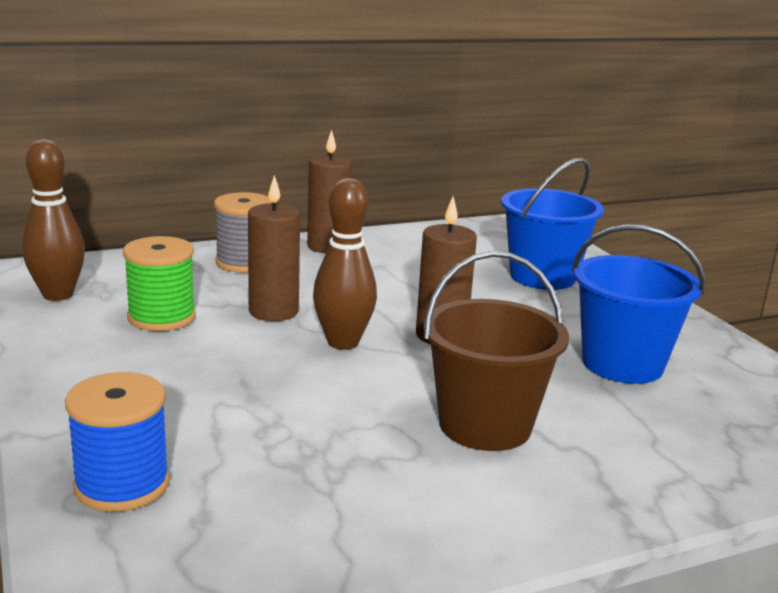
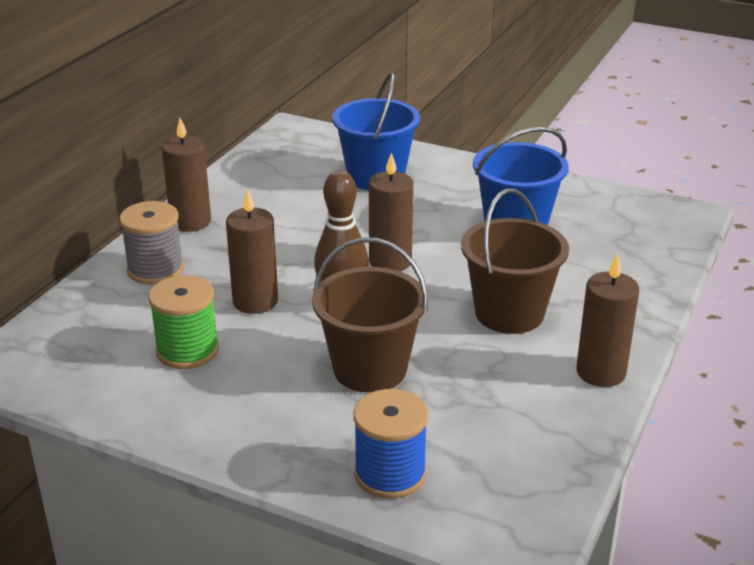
camera: 40 degrees left, 10 degrees up
(58, 295) = (68, 377): brown bowling pin -> none
(268, 399) = (370, 369): none -> brown bucket
(493, 527) = (601, 372): none -> brown candle

